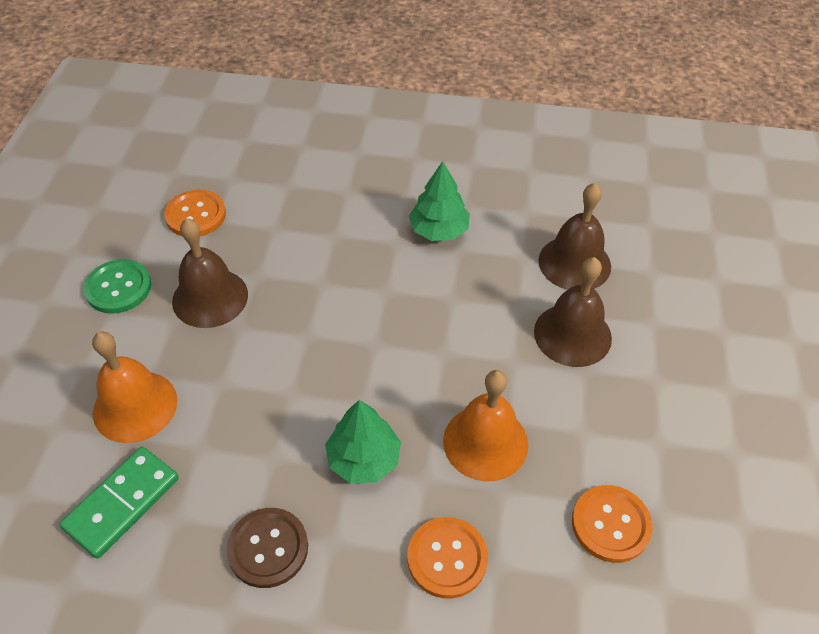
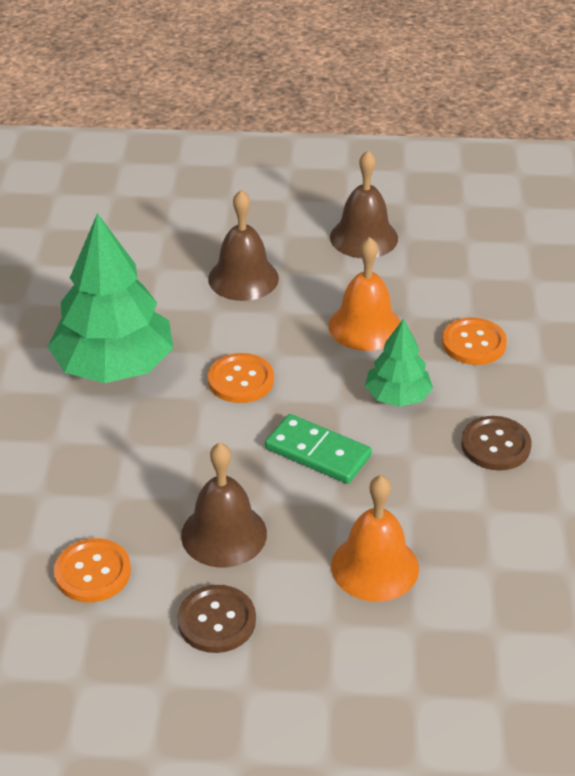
camera: 95 degrees left, 10 degrees down
(118, 288) = (216, 621): green button -> brown button
(122, 503) = (481, 551): green domino -> green domino (317, 452)
(439, 230) = (114, 366): green tree -> green tree, size x1.88
(574, 263) = (156, 276): brown bell -> brown bell (364, 237)
(610, 524) = (422, 262): orange button -> orange button (241, 380)

